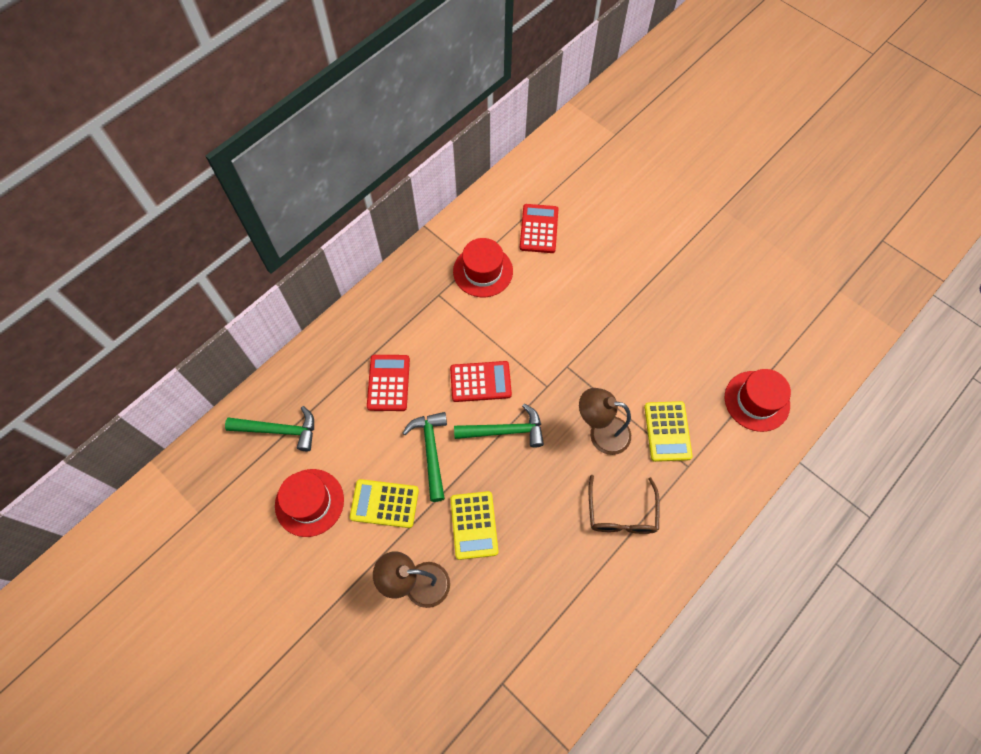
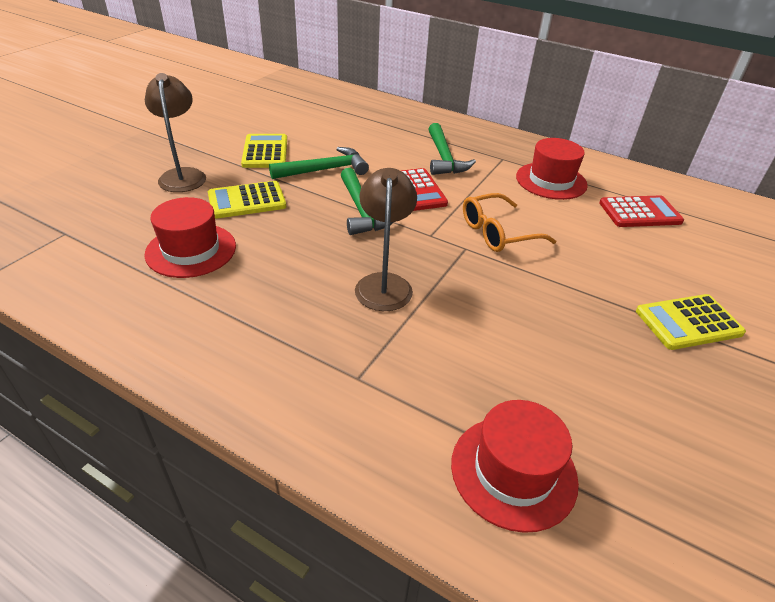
camera: 75 degrees right, 25 degrees down
(279, 430) = (325, 103): green hammer -> green hammer (444, 158)
(309, 502) = (262, 120): red hat -> red hat (191, 250)
(388, 383) = (390, 142): red calculator -> none
(550, 337) = (498, 232): none -> orange glasses
(621, 513) = (272, 310): brown glasses -> none
(667, 431) = (409, 350): yellow calculator -> yellow calculator (688, 322)

